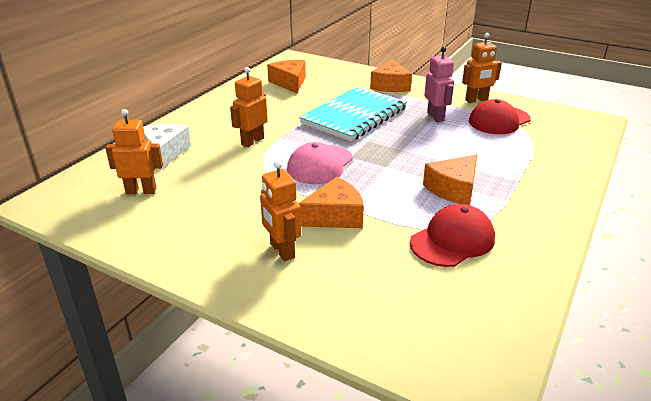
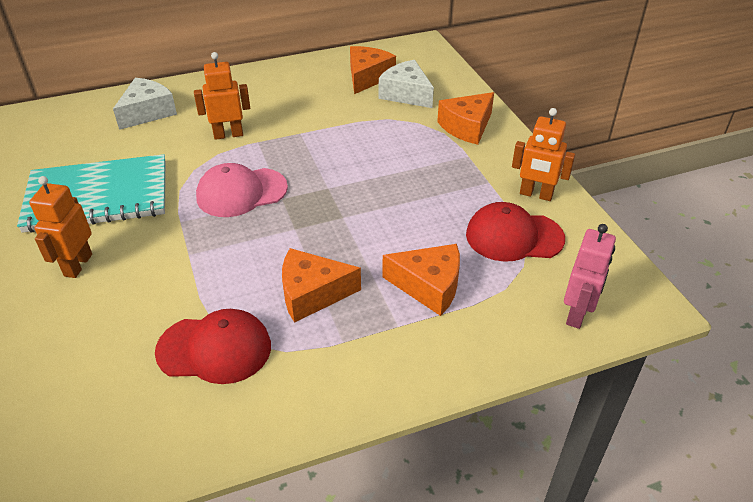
camera: 40 degrees right, 10 degrees up
(141, 191) = (78, 144): orange robot -> none
(328, 83) = (406, 94): none -> white cheese
(335, 216) = (166, 256): orange cheese -> orange cheese (429, 286)
(354, 116) = (364, 150): turquoise notebook -> turquoise notebook (98, 196)
(435, 117) = (447, 194): pink robot -> pink robot (577, 314)

